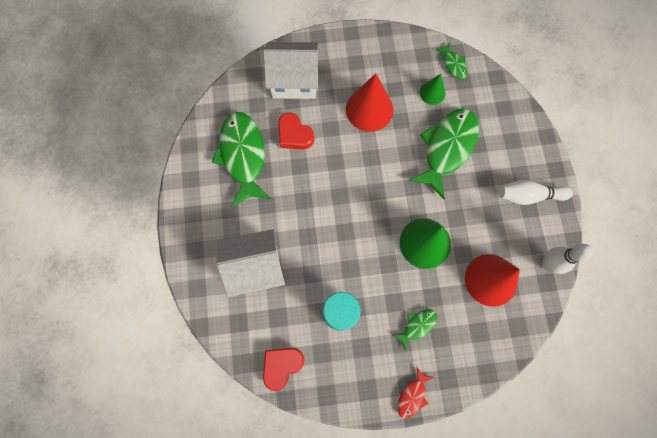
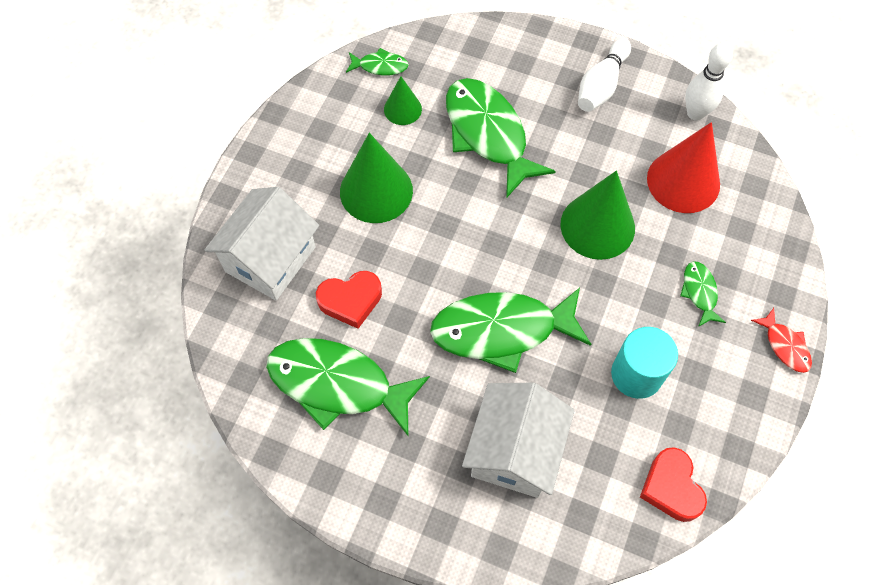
camera: 60 degrees left, 10 degrees down
(323, 223) = (501, 330): none -> green fish
(369, 109) = (376, 191): red cone -> green cone

